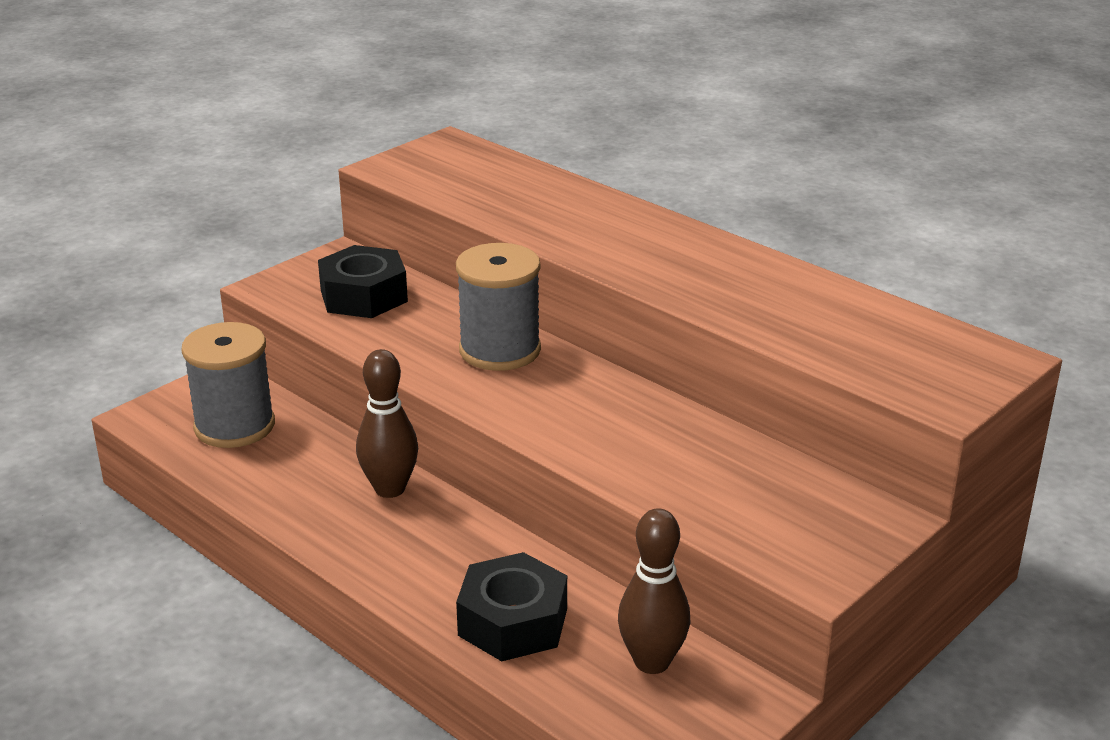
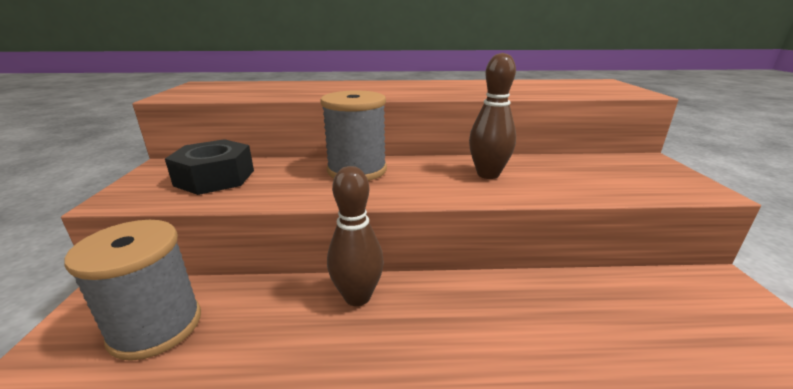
camera: 45 degrees left, 5 degrees down
(513, 622) = (579, 331): black nut -> none
(652, 662) = (667, 298): brown bowling pin -> brown bowling pin (488, 174)

